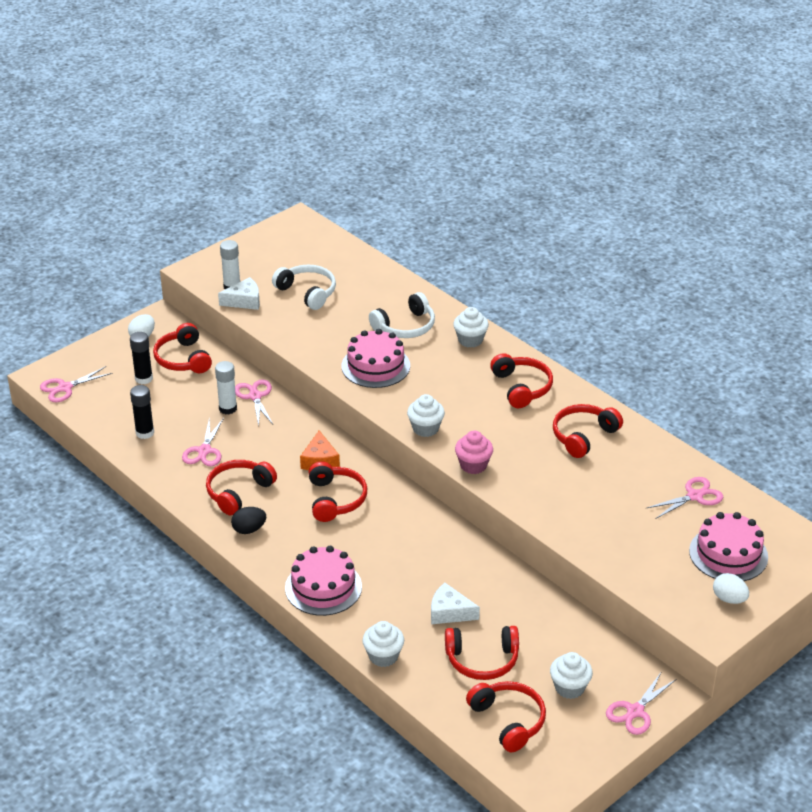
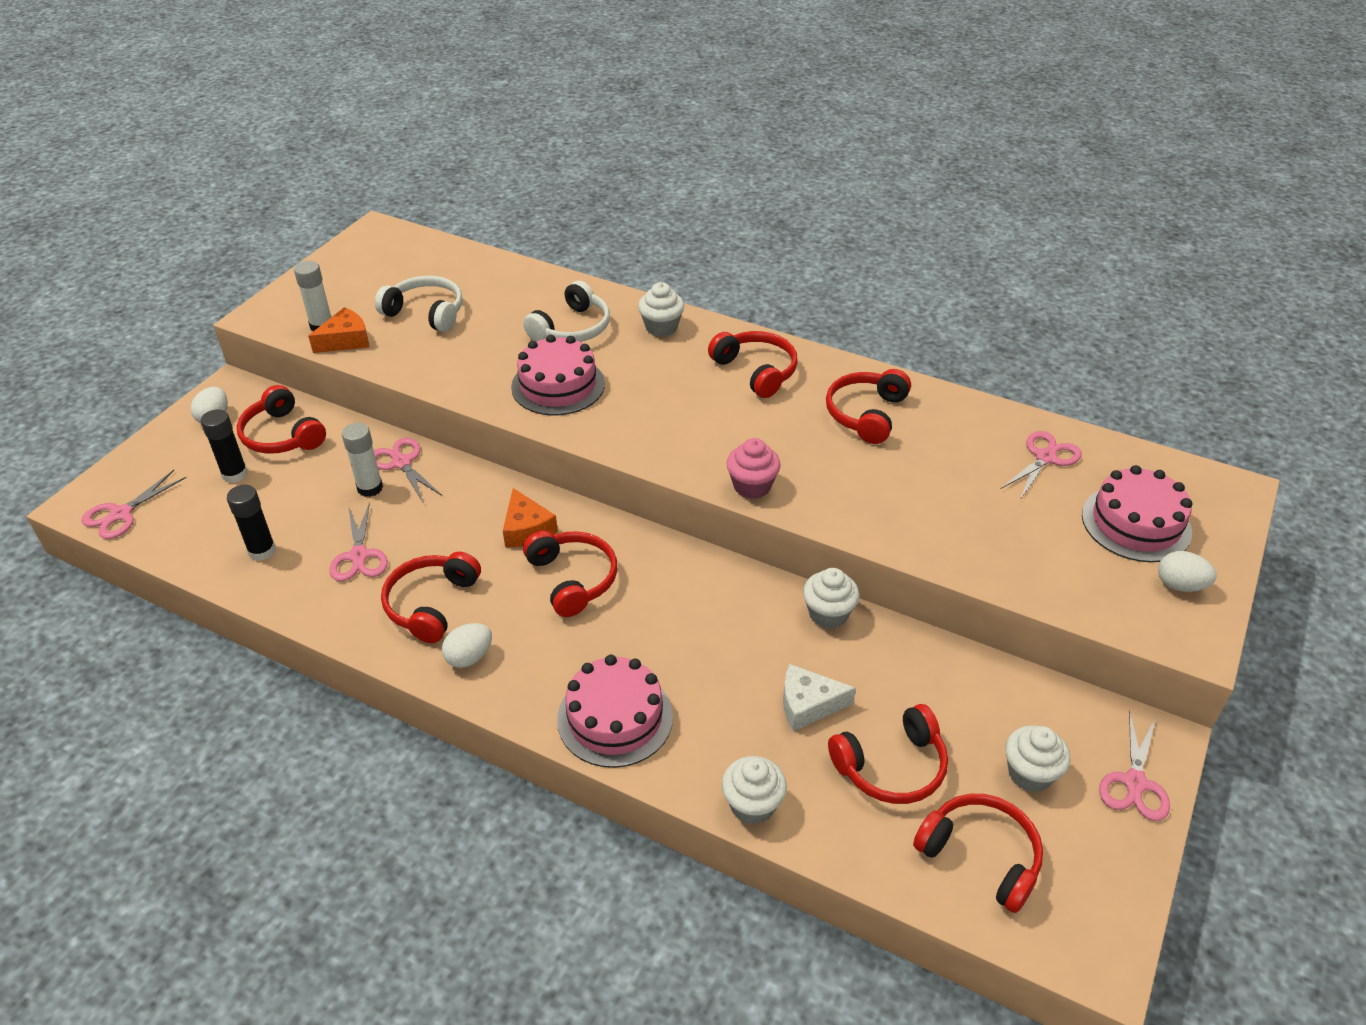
camera: 20 degrees left, 5 degrees up
(244, 301) = (346, 340): white cheese -> orange cheese
(249, 529) = (469, 657): black egg -> white egg
(425, 428) = (664, 452): white cupcake -> white cupcake (828, 614)

